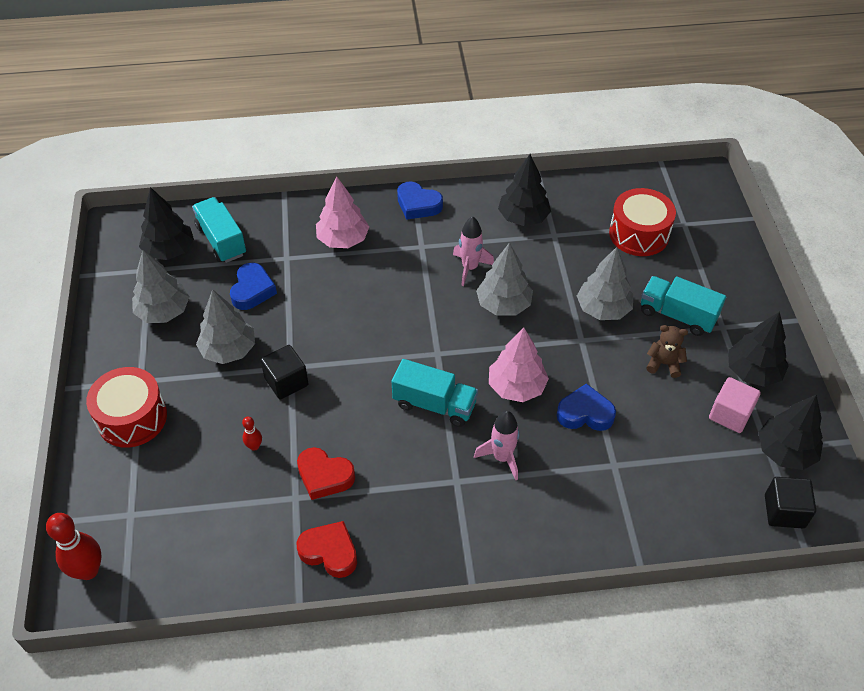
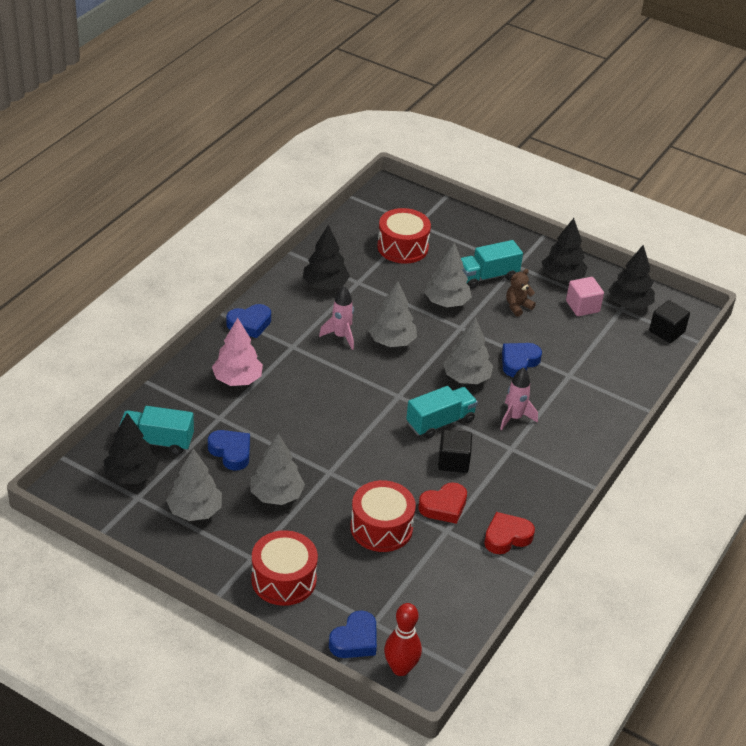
camera: 55 degrees left, 10 degrees down
(98, 514) = (355, 640): none -> blue heart
(254, 446) = (381, 528): red bowling pin -> red drum
(286, 382) = (341, 481): black cube -> black cube (453, 461)
(516, 387) = (466, 378): pink tree -> grey tree

